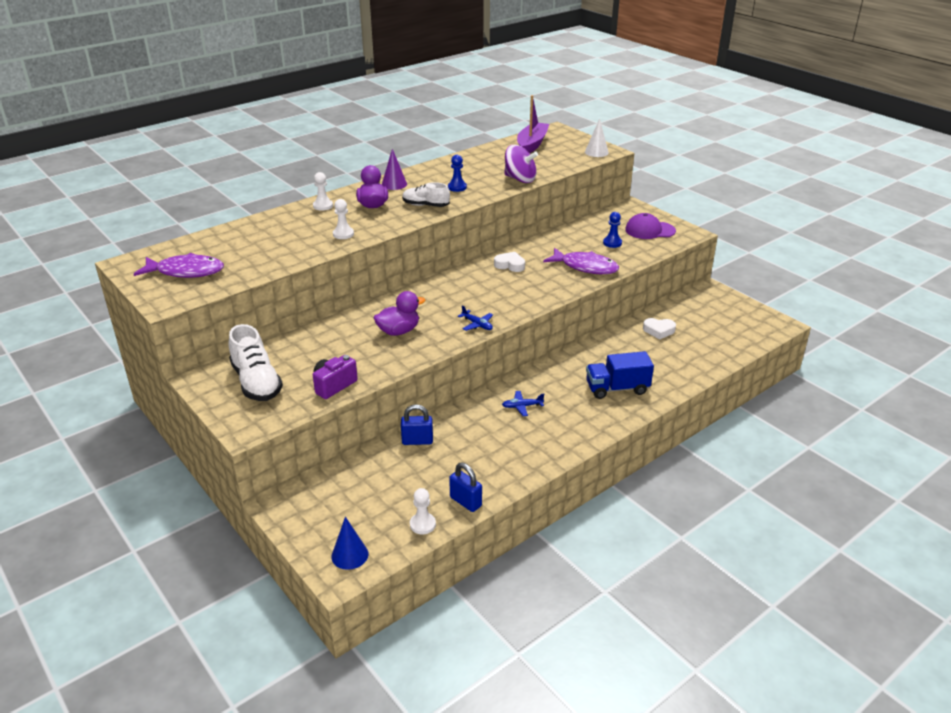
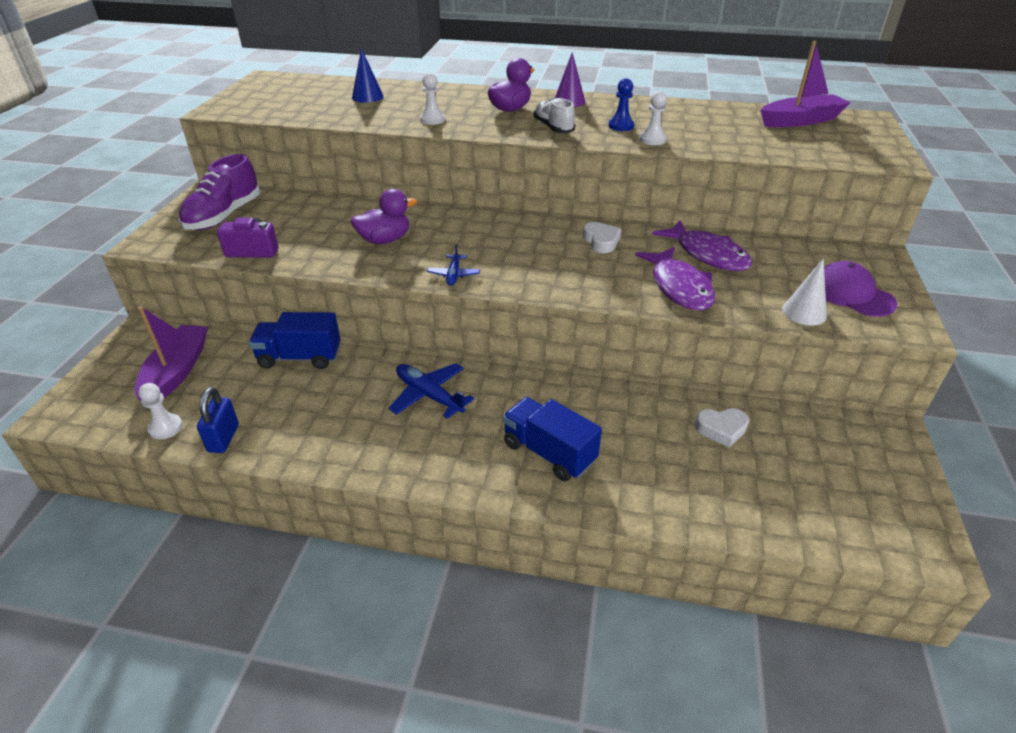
camera: 50 degrees right, 5 degrees up
(186, 272) = (277, 97): purple fish -> purple fish (707, 254)
(256, 382) = (224, 216): white shoe -> purple shoe
(323, 206) = (472, 94): white pawn -> white pawn (652, 140)
(349, 555) = (91, 405): blue cone -> blue cone (367, 97)
(360, 501) = (177, 372): none -> purple boat
(398, 331) = (385, 240): purple duck -> purple duck turned 45 degrees counterclockwise
(417, 441) = (300, 357): blue padlock -> blue truck
(520, 179) = (706, 145): purple spinning top -> none
(522, 406) = (429, 395): blue plane -> blue plane, size x1.68
(596, 152) = (873, 156): white cone -> white cone (804, 312)
(612, 243) = (768, 281): blue pawn -> none
(659, 331) = (721, 429): white heart -> white heart turned 60 degrees counterclockwise

